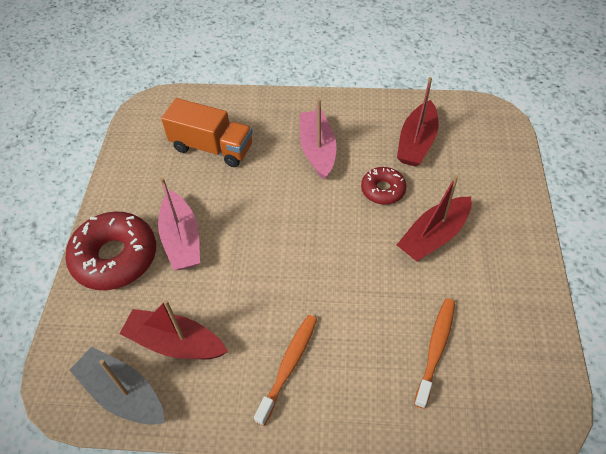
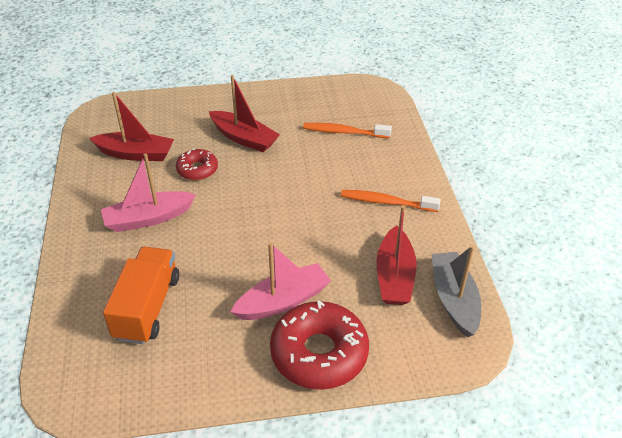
camera: 105 degrees left, 10 degrees down
(122, 393) = (453, 299): grey boat -> grey boat turned 150 degrees clockwise

